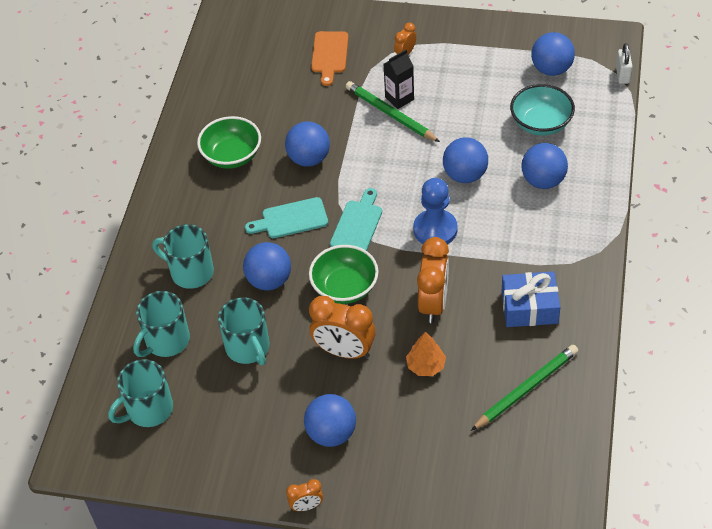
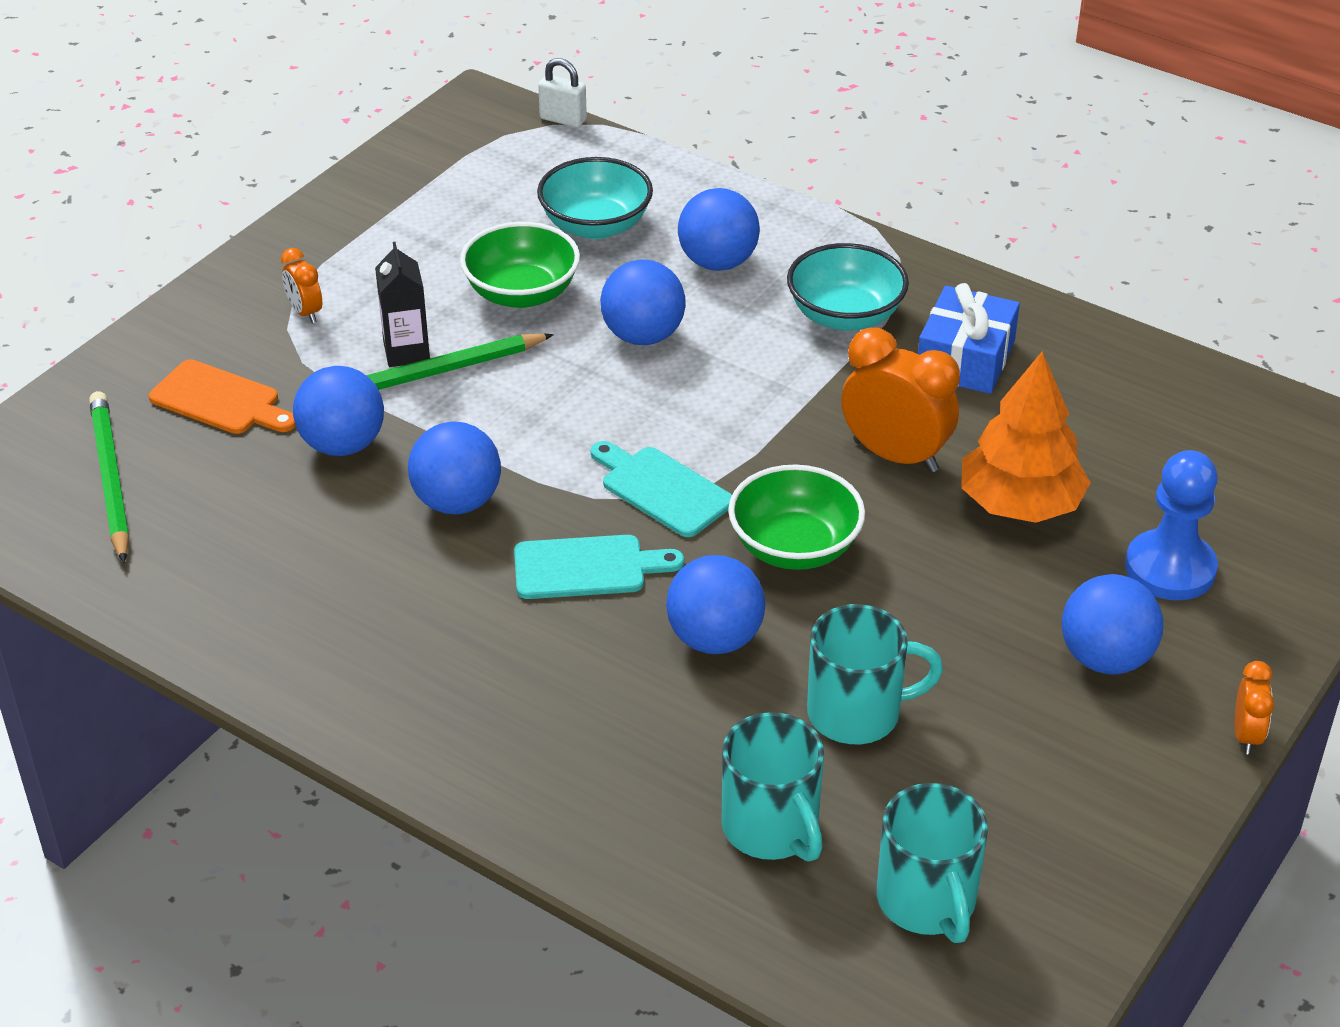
camera: 70 degrees left, 10 degrees down
(190, 272) = (620, 744): turquoise mug -> none
(232, 156) = (363, 602): green bowl -> green bowl (522, 293)
(291, 219) = (587, 568): turquoise cutting board -> turquoise cutting board turned 105 degrees counterclockwise
(344, 351) = (936, 590): orange clock -> none
(426, 365) = (1020, 504): orange tree -> orange tree, size x1.76
(435, 229) = (738, 404): blue pawn -> blue pawn (1170, 568)
(526, 389) = (1123, 413): green pencil -> green pencil (111, 479)
(533, 246) = (845, 315): none -> turquoise bowl
(551, 69) = (488, 178): blue ball -> blue ball (343, 445)

